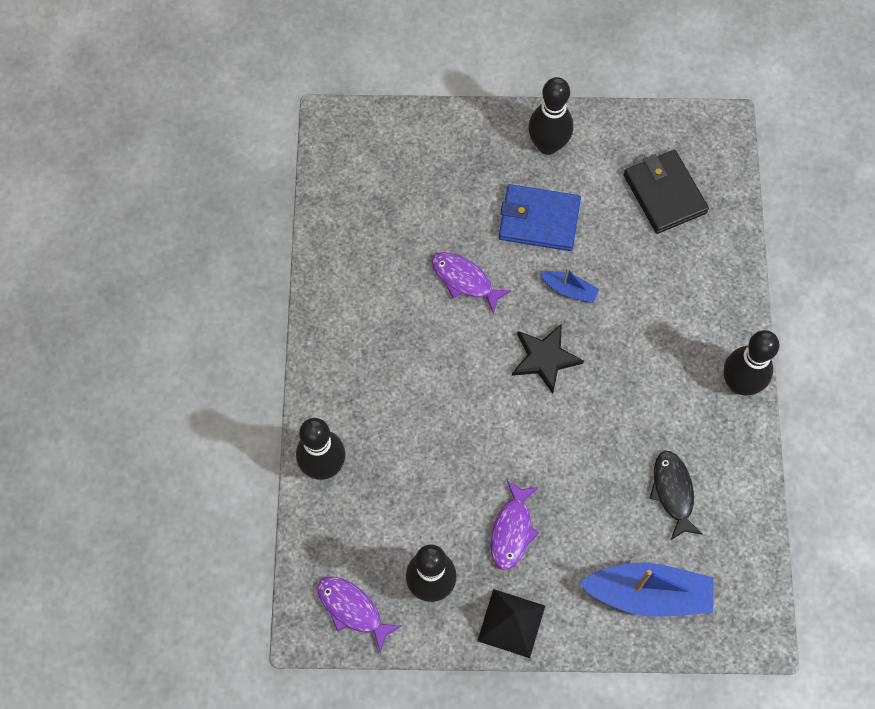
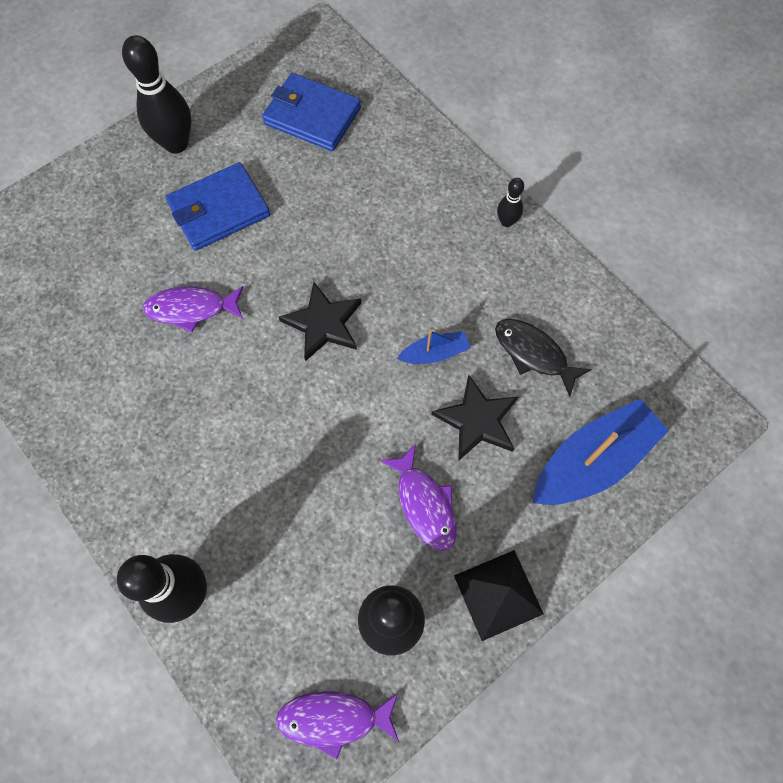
camera: 40 degrees left, 0 degrees up
(569, 290) = (296, 249): blue boat -> blue boat (435, 353)
(593, 505) = (477, 420): none -> black star
(664, 194) = (312, 116): black wallet -> blue wallet
(739, 383) = (506, 222): black bowling pin -> black bowling pin, size x0.49

